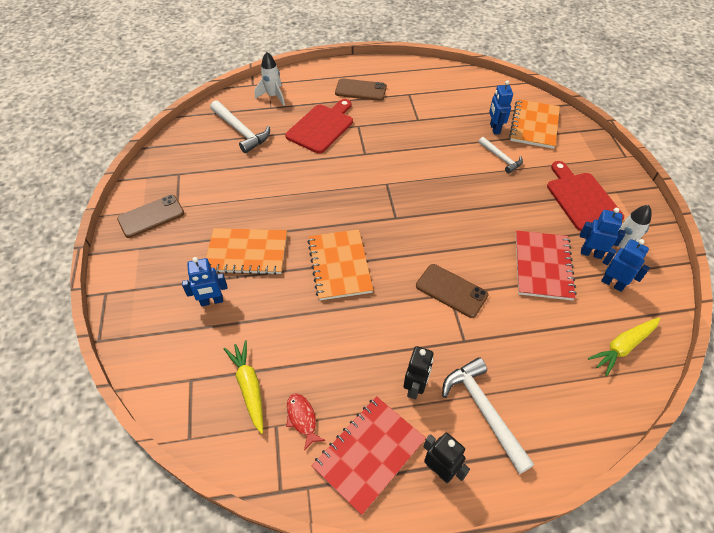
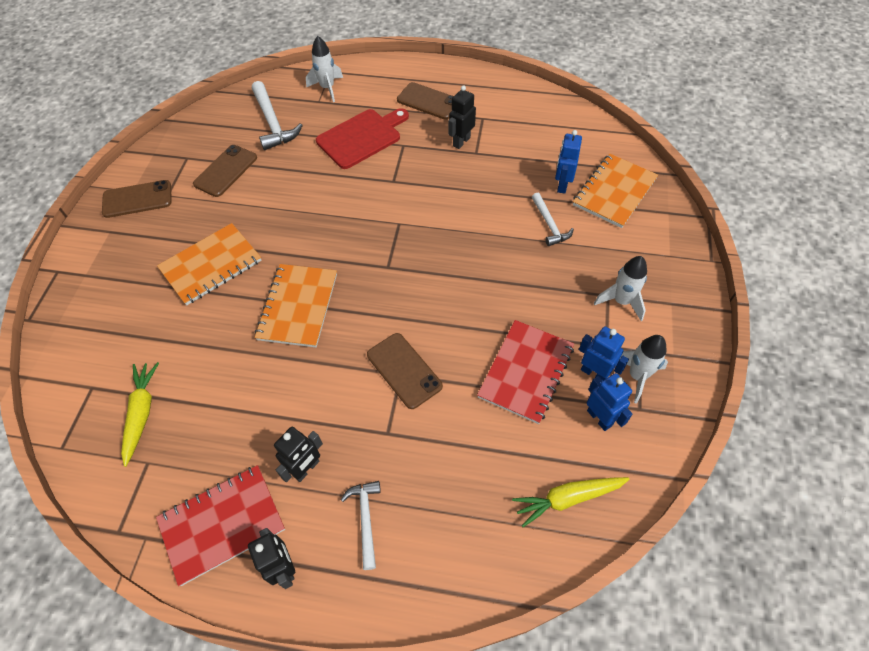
camera: 20 degrees right, 5 degrees up
(212, 301) = (151, 309): blue robot -> none
(219, 176) = (225, 171): none -> brown phone
(247, 252) = (211, 265): orange notebook -> orange notebook turned 60 degrees counterclockwise
(302, 419) = (176, 464): red fish -> none
(402, 114) = (461, 141): none -> black robot
(484, 411) = (365, 520): white hammer -> white hammer, size x0.62
(581, 199) = (621, 301): red cutting board -> white rocket

